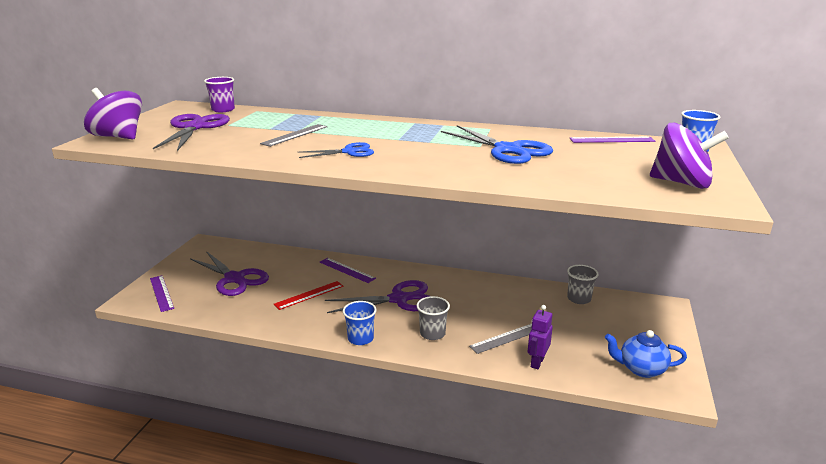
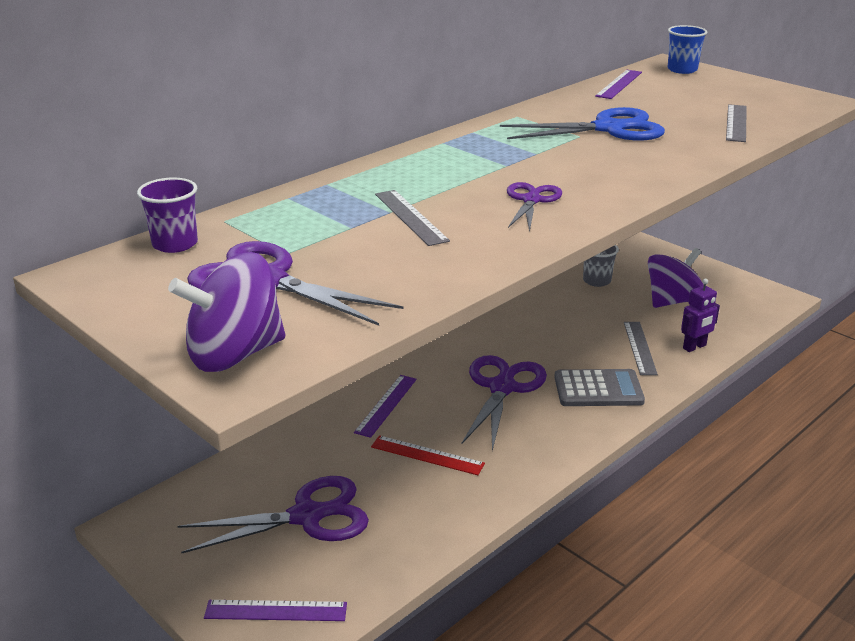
camera: 60 degrees left, 5 degrees up
(309, 295) = (427, 455): red ruler -> red ruler turned 60 degrees counterclockwise
(347, 270) = (386, 405): purple ruler -> purple ruler turned 45 degrees counterclockwise
(349, 152) = (531, 200): blue scissors -> purple scissors
(360, 338) = (572, 443): blue cup -> none
(432, 334) = (598, 389): grey cup -> grey calculator
(537, 362) = (694, 347): purple robot -> purple robot turned 90 degrees counterclockwise
(595, 180) = (736, 123): none -> grey ruler
(641, 369) = (737, 300): blue teapot -> none
(681, 183) = (766, 99): purple spinning top -> purple spinning top (672, 301)

